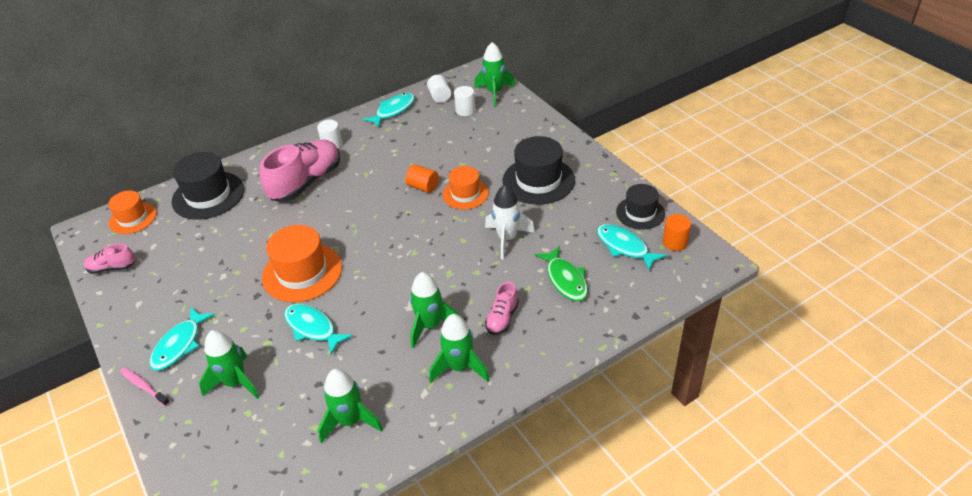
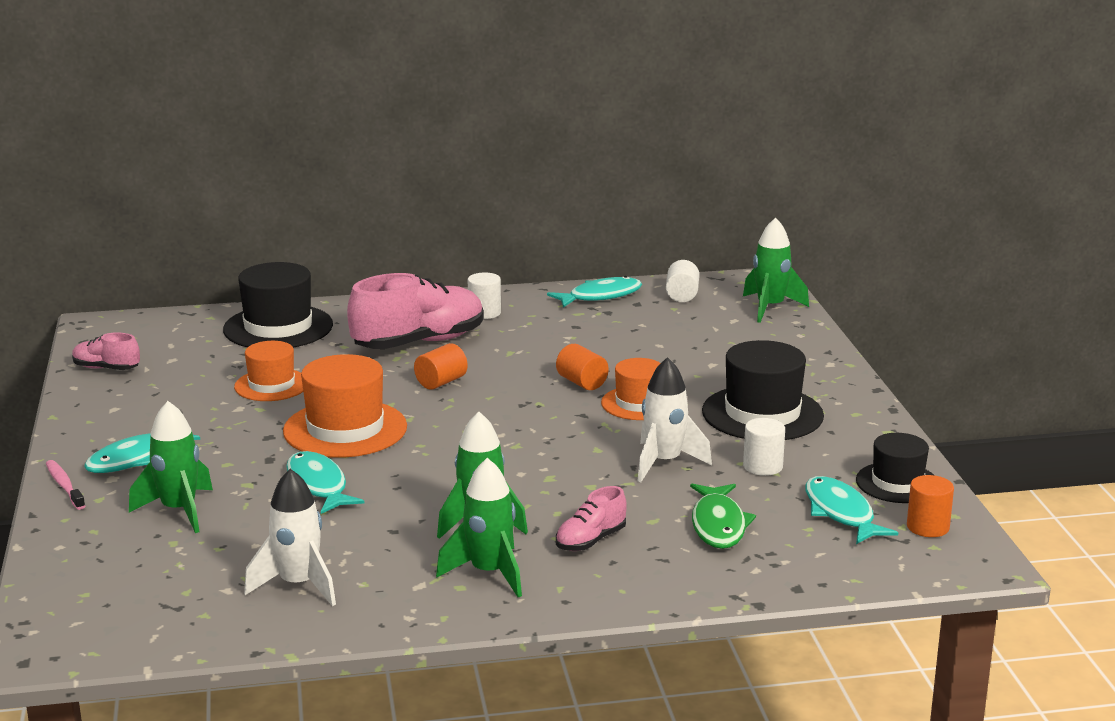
camera: 20 degrees right, 20 degrees down
(133, 218) = (166, 328): orange hat -> orange hat (271, 385)
(339, 212) = (441, 382): none -> orange cylinder
(350, 421) = (298, 585): green rocket -> white rocket
(465, 110) = (709, 317): white cylinder -> white cylinder (762, 466)

